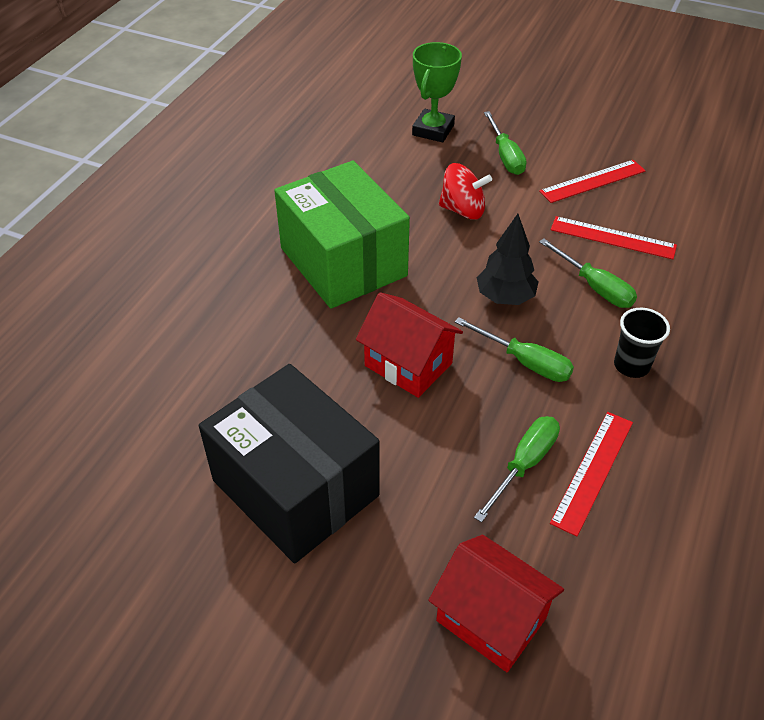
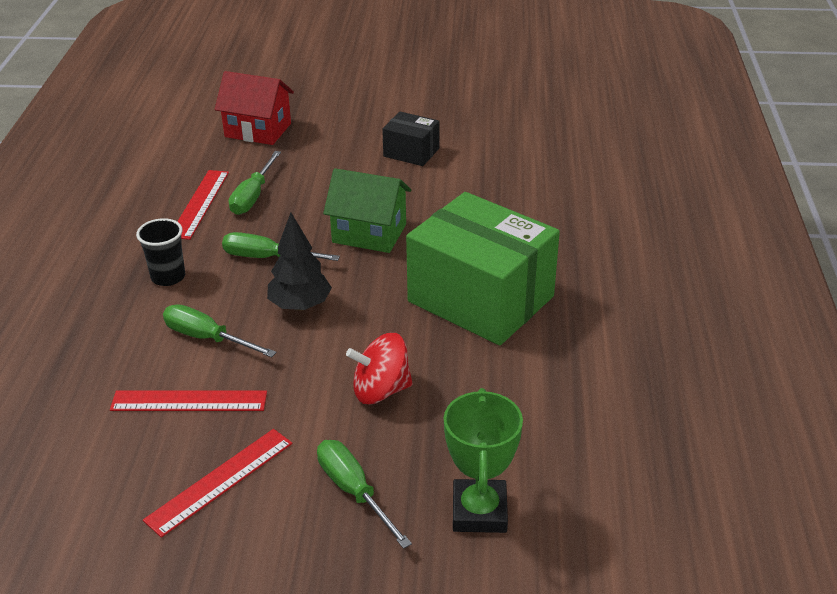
camera: 160 degrees right, 10 degrees down
(295, 488) = (411, 152): black box -> black box, size x0.47
(408, 364) = (369, 233): red house -> green house

